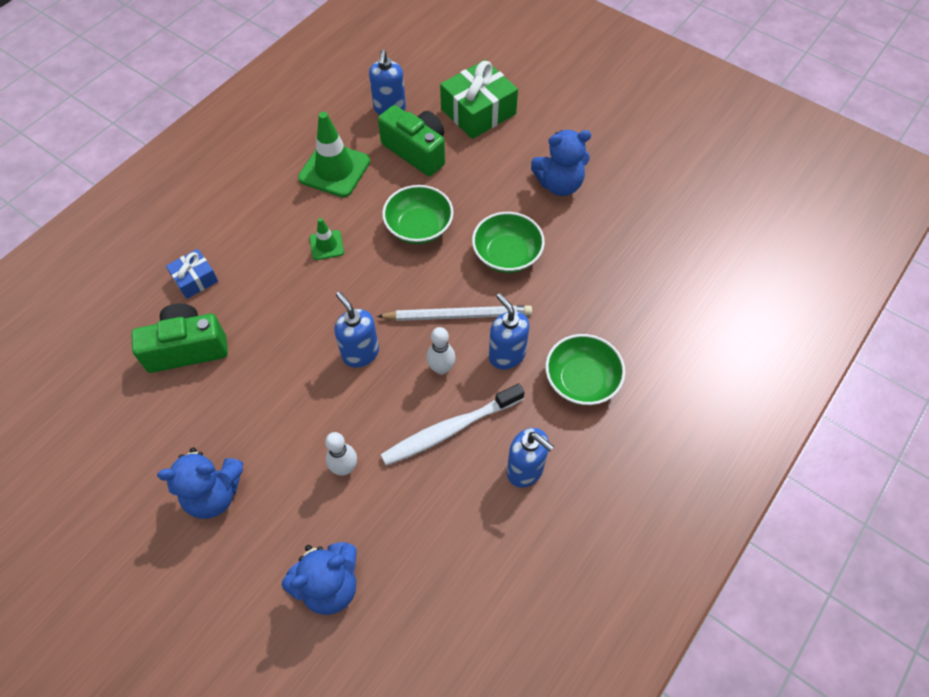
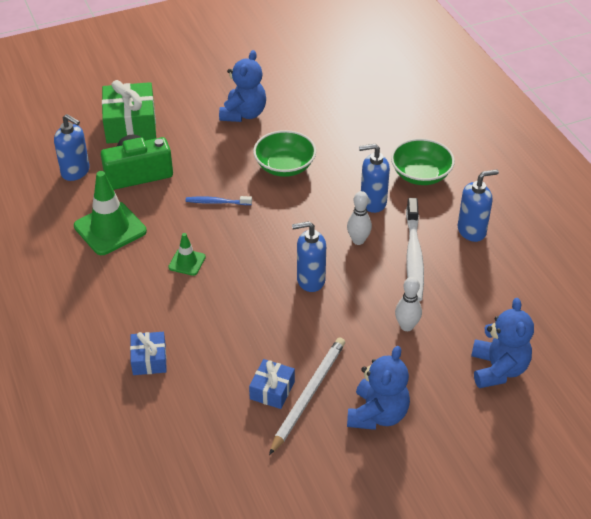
camera: 60 degrees left, 15 degrees down
(187, 348) = (220, 388): green camera -> none
(203, 390) = (272, 390): none -> blue gift
(419, 227) = (217, 202): green bowl -> blue toothbrush
(457, 315) = (318, 213): white pencil -> white pencil (308, 395)

